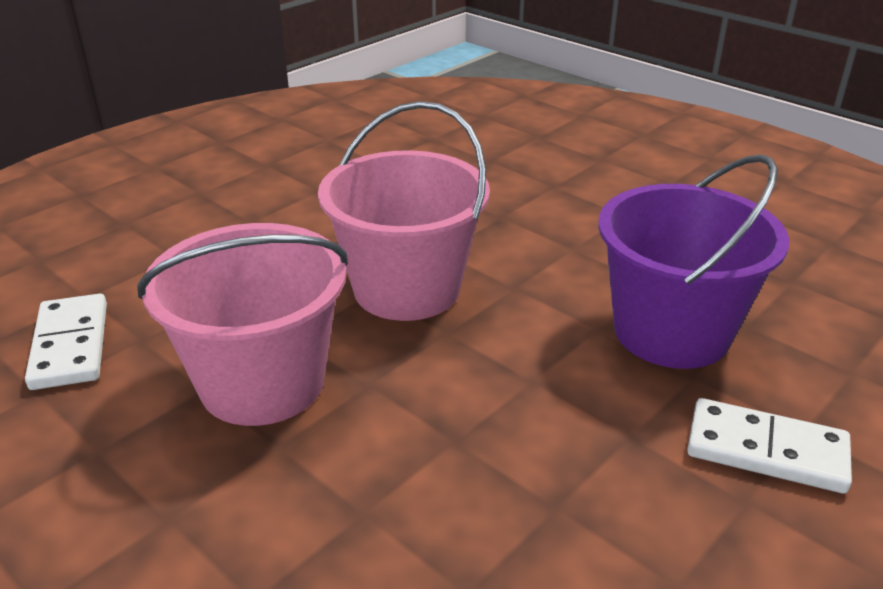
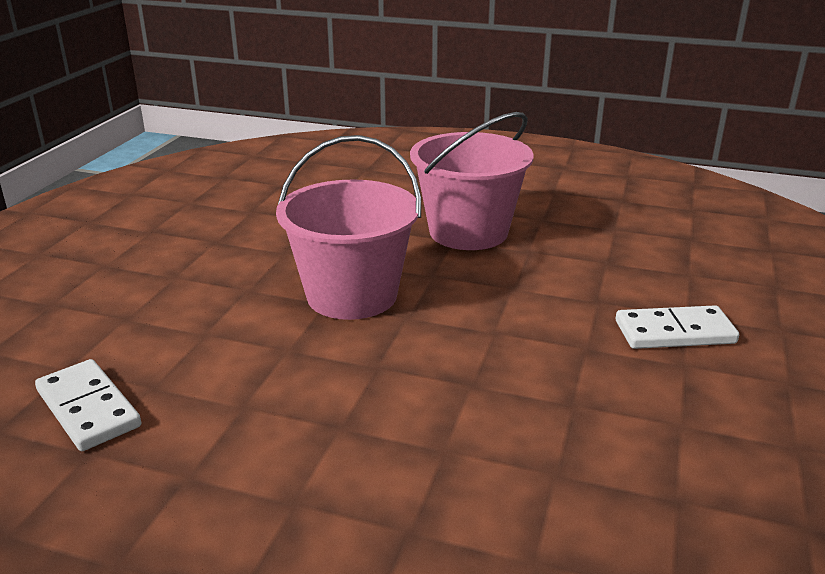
camera: 25 degrees left, 5 degrees down
(262, 382) = (290, 388): pink bucket -> pink bucket (468, 232)
(671, 332) = (563, 278): purple bucket -> none

